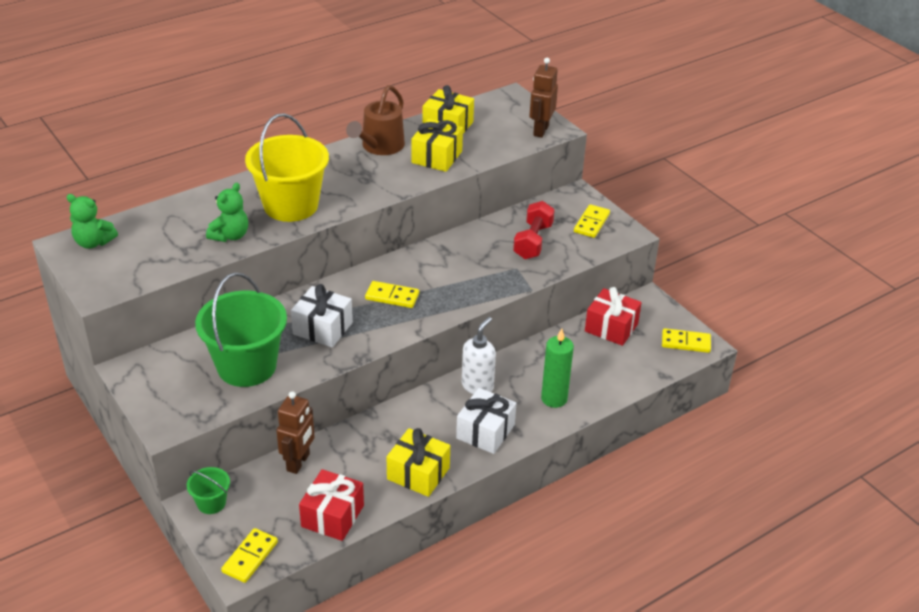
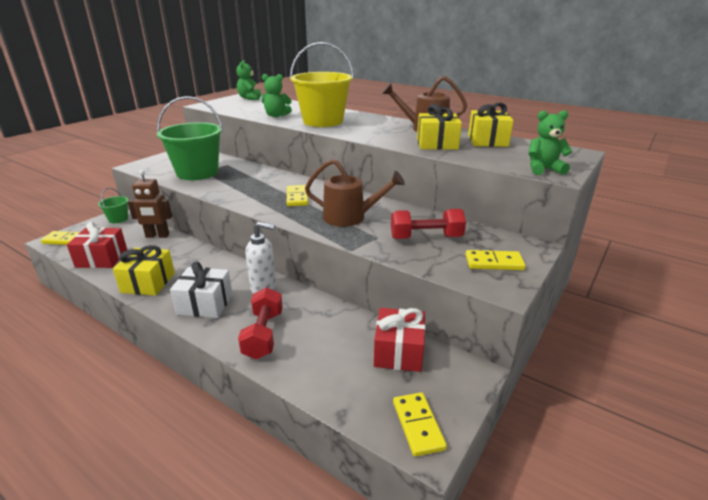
camera: 70 degrees right, 10 degrees down
(322, 328) = (246, 184): white gift -> none
(466, 272) = (350, 217): none -> brown watering can
(540, 130) = (543, 169): brown robot -> green teddy bear
(554, 399) = (263, 334): green candle -> red dumbbell

